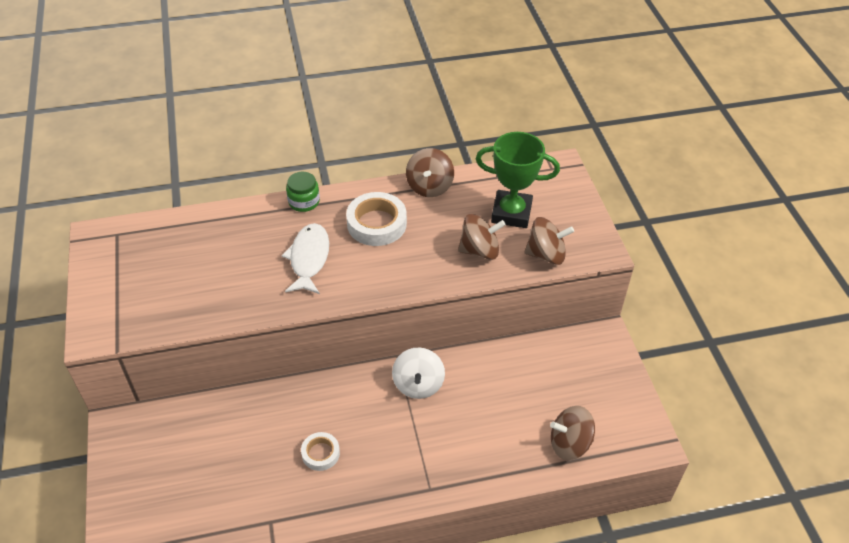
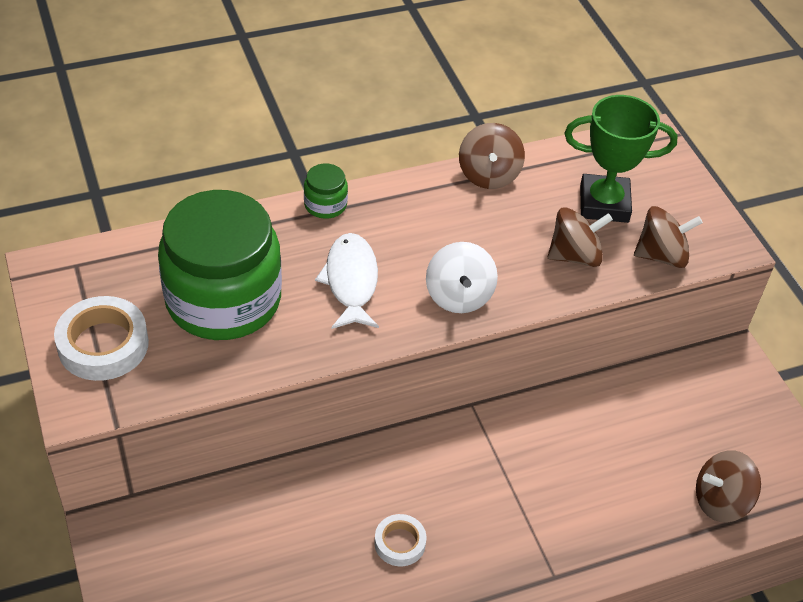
camera: 10 degrees left, 0 degrees up
(214, 266) = (223, 300): none -> green jar
(376, 224) = (430, 229): white tape -> white tape (103, 344)
(418, 384) = (508, 440): white spinning top -> white spinning top (459, 296)

